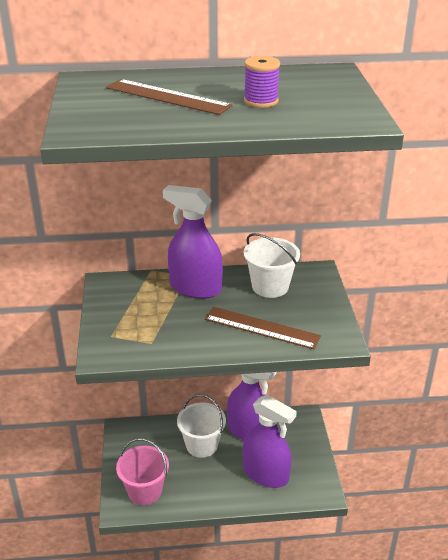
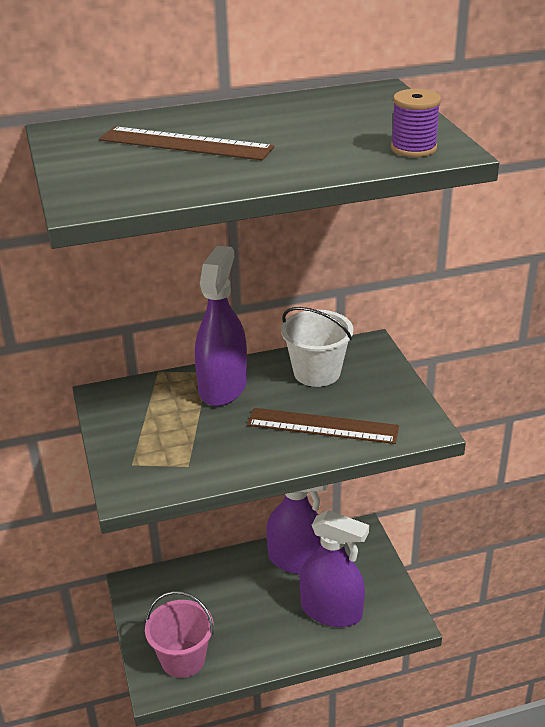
camera: 10 degrees left, 0 degrees up
(195, 288) = (223, 387): purple spray bottle -> purple spray bottle turned 90 degrees clockwise
(202, 445) = (241, 588): white bucket -> none
(261, 101) = (307, 138): purple spool -> purple spool (413, 148)

